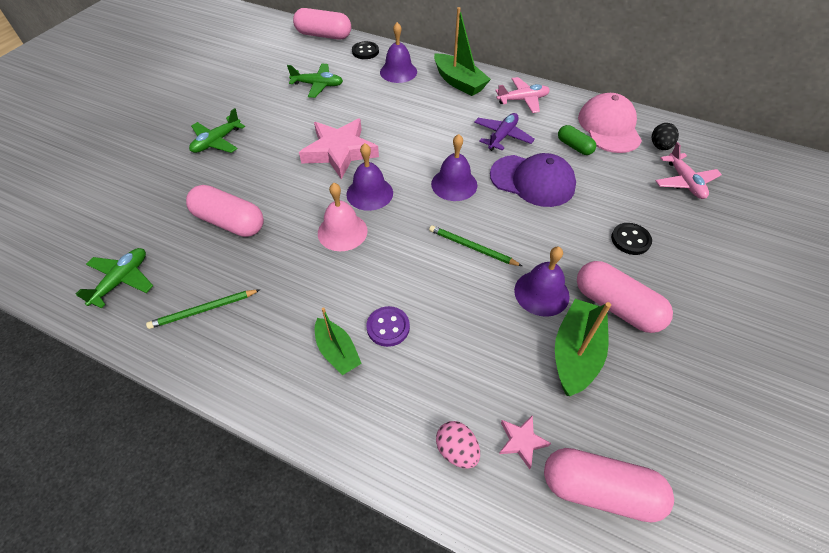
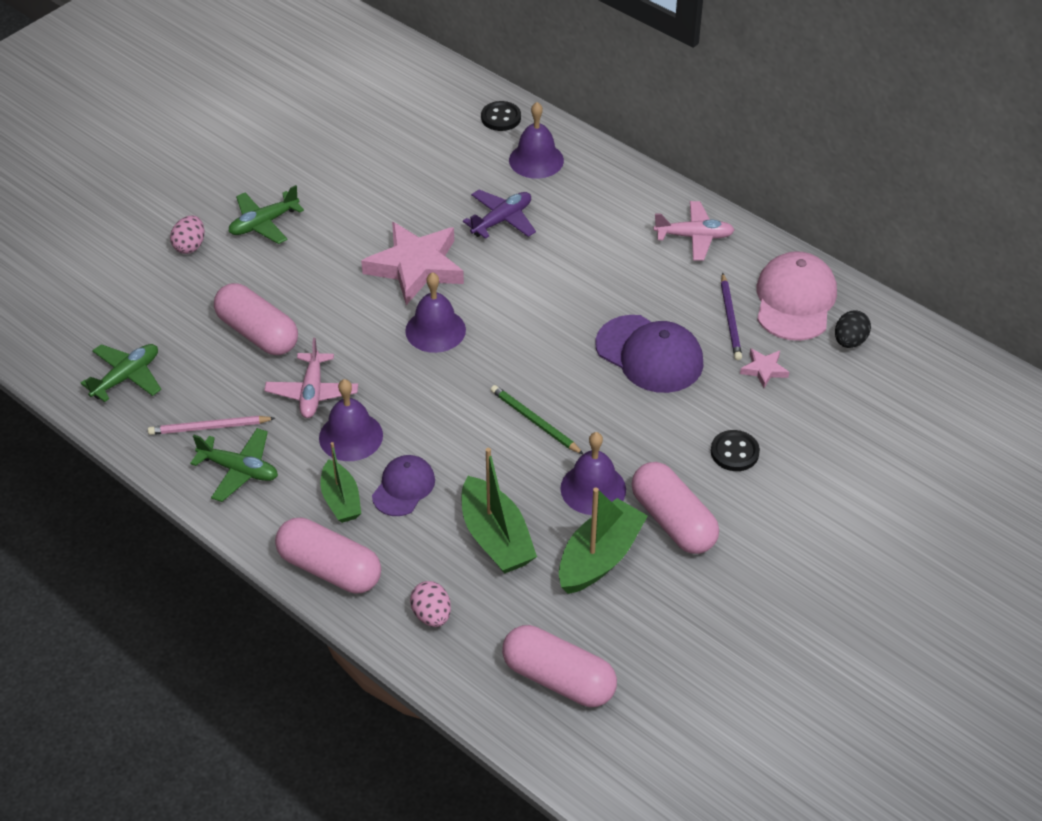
camera: 15 degrees right, 5 degrees down
(162, 167) = (190, 246): none -> pink egg
(204, 310) = (209, 427): green pencil -> pink pencil
(318, 85) = (417, 162): green plane -> green plane (239, 470)
(324, 35) = (449, 79): pink capsule -> pink capsule (330, 568)
(342, 231) = (387, 371): pink bell -> none
(388, 327) = (403, 487): purple button -> purple cap
(454, 184) = (546, 339): purple bell -> purple bell (351, 436)
(459, 82) = (616, 192): green boat -> green boat (495, 538)
(502, 136) = (639, 286): purple plane -> purple plane (502, 220)
(521, 441) = (500, 623): pink star -> pink star (764, 370)
(574, 146) = (730, 319): green capsule -> purple pencil
(684, 182) = (851, 395): pink plane -> pink plane (312, 392)

